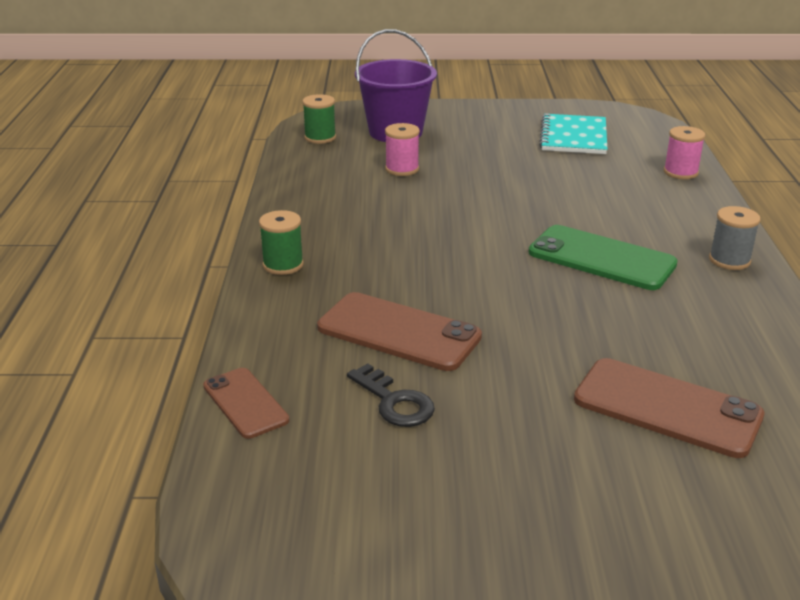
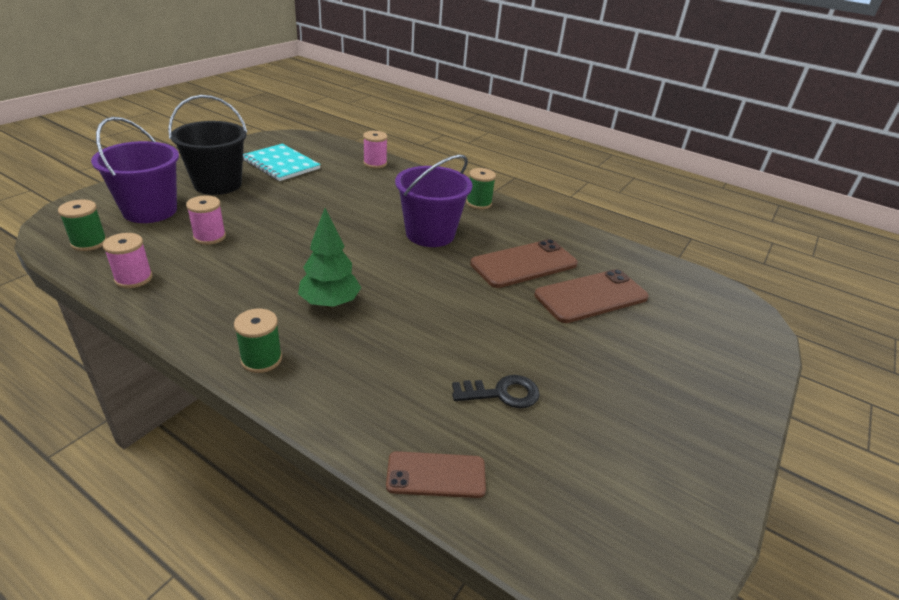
camera: 60 degrees left, 5 degrees up
(304, 173) = (133, 278): none -> pink spool
(396, 259) = (330, 303): none -> green tree
(398, 332) = (423, 350): brown phone -> brown phone (524, 264)
(483, 132) = (217, 184): none -> black bucket
(601, 258) = (430, 234): green phone -> purple bucket
(729, 260) = (479, 203): grey spool -> green spool

